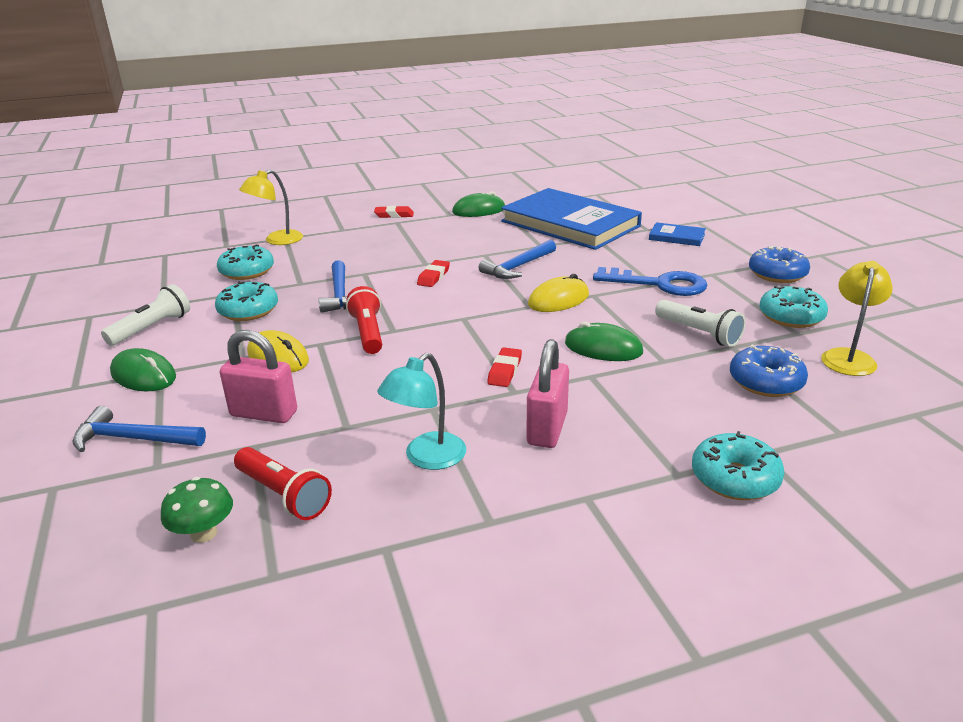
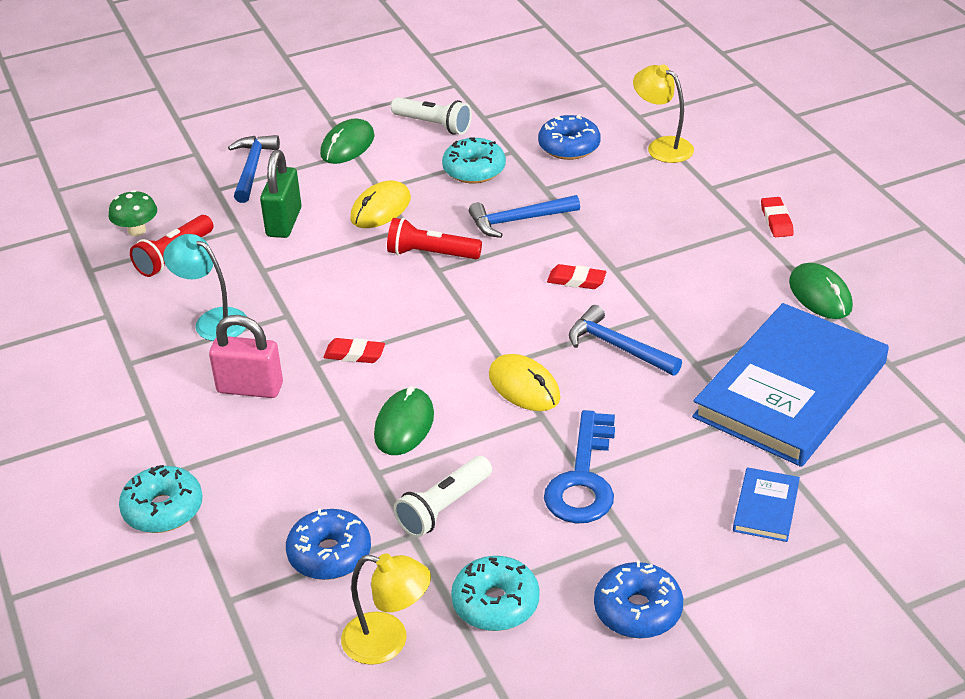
camera: 85 degrees right, 10 degrees up
(247, 271) = (569, 147): turquoise donut -> blue donut
(264, 414) = (284, 222): pink padlock -> green padlock
(368, 333) = (431, 254): red flashlight -> red flashlight turned 150 degrees counterclockwise

